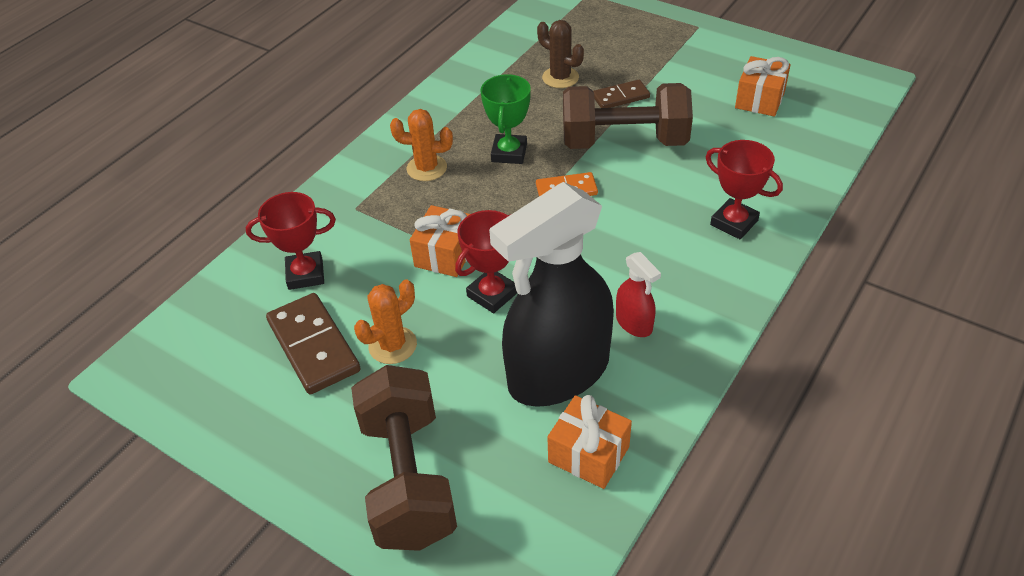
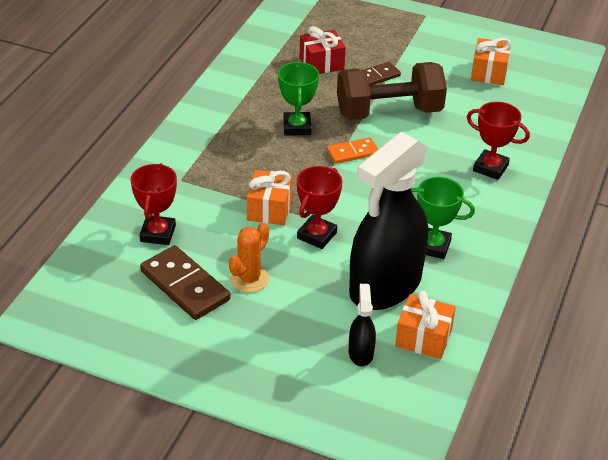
camera: 15 degrees left, 5 degrees down
(305, 274) = (158, 233): red trophy -> red trophy turned 60 degrees counterclockwise
(408, 478) = (293, 368): brown dumbbell -> none
(426, 168) = (231, 144): orange cactus -> none
(501, 466) = (361, 353): none -> black spray bottle
(560, 78) = (321, 63): brown cactus -> red gift
(634, 323) = (433, 246): red spray bottle -> green trophy

